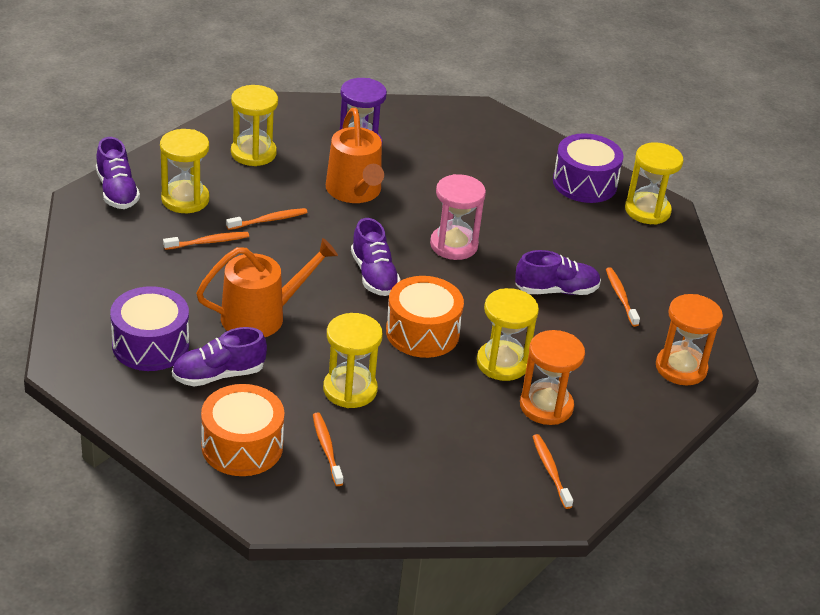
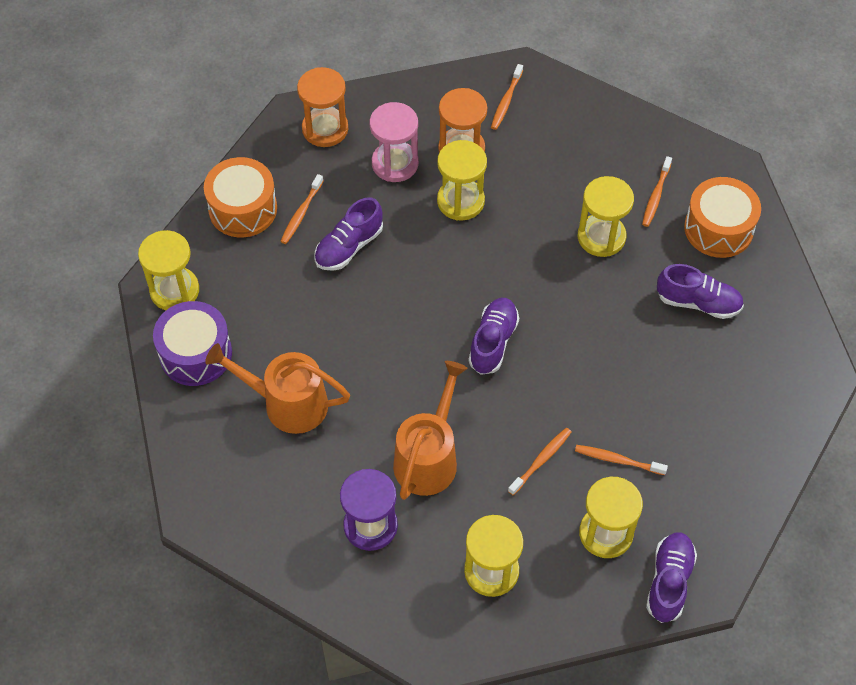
camera: 140 degrees left, 20 degrees up
(150, 345) = (738, 361): purple drum -> none
(261, 316) = (625, 346): orange watering can -> orange watering can (288, 403)
(269, 220) = (541, 460): orange toothbrush -> orange toothbrush turned 120 degrees clockwise
(422, 332) = (500, 261): orange drum -> orange drum (243, 209)
(454, 245) = (392, 340): pink hourglass -> pink hourglass (395, 163)
(556, 290) = (349, 246): purple shoe -> purple shoe turned 75 degrees counterclockwise

